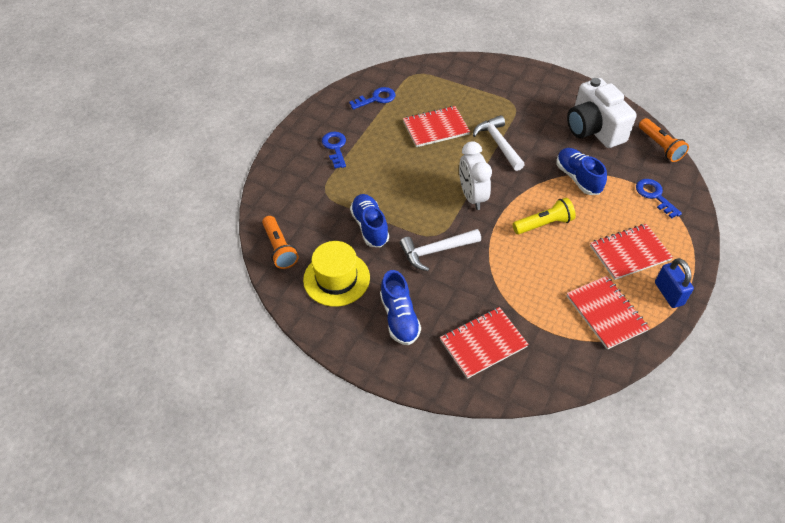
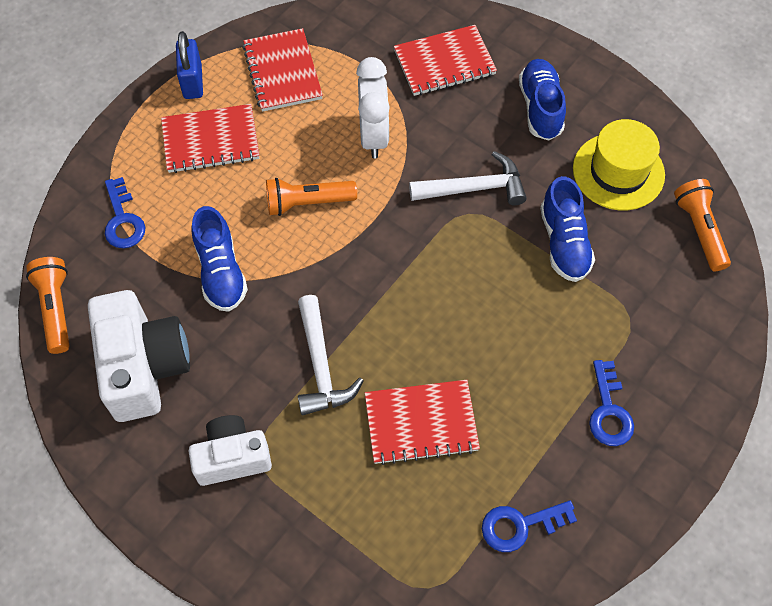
camera: 170 degrees left, 10 degrees up
(472, 196) = (398, 267): white clock -> white clock (373, 136)
(527, 102) = (232, 457): none -> white camera
(543, 224) = (307, 203): yellow flashlight -> orange flashlight

